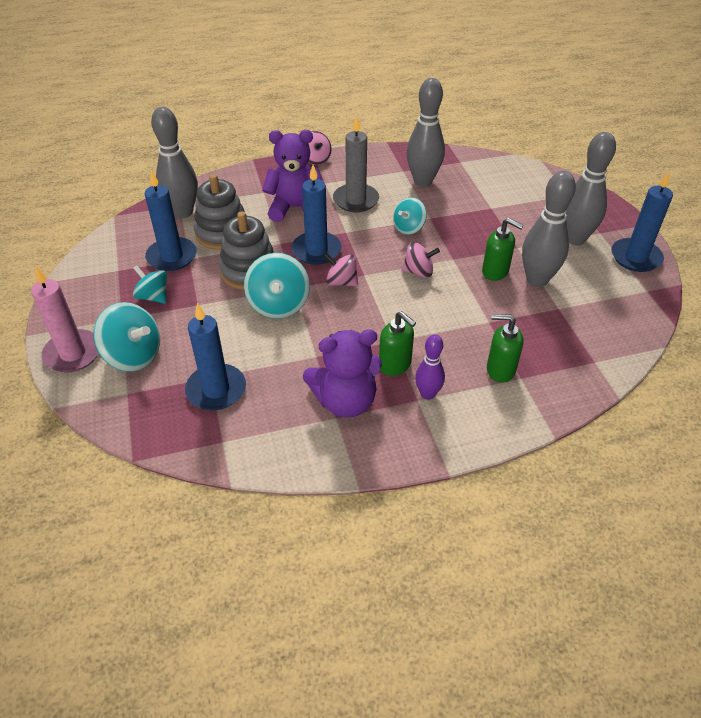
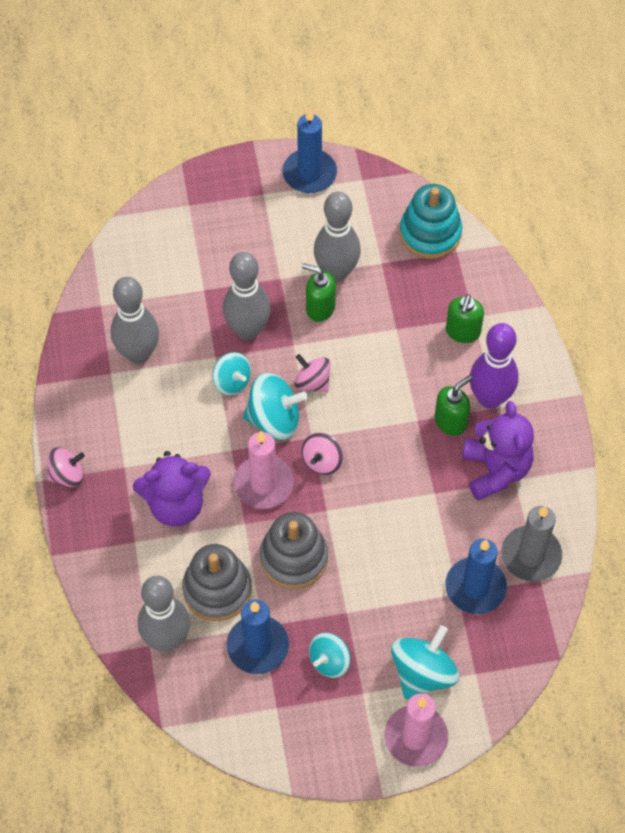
camera: 85 degrees left, 15 degrees up
(278, 305) = (354, 527): turquoise spinning top -> turquoise spinning top (274, 419)
(295, 208) = (176, 504): purple teddy bear -> purple teddy bear turned 105 degrees counterclockwise
(316, 250) = (263, 484): blue candle -> pink candle
(356, 200) = (168, 434): grey candle -> grey candle (531, 555)
(418, 272) = (312, 382): pink spinning top -> pink spinning top turned 60 degrees counterclockwise
(427, 394) = (490, 398): purple bowling pin -> purple bowling pin, size x1.74
(495, 272) = (320, 308): green soap dispenser -> green soap dispenser turned 105 degrees counterclockwise
(575, 239) = (272, 220): grey bowling pin -> grey bowling pin (247, 330)
(608, 341) = (430, 233): none -> turquoise stacking toy

